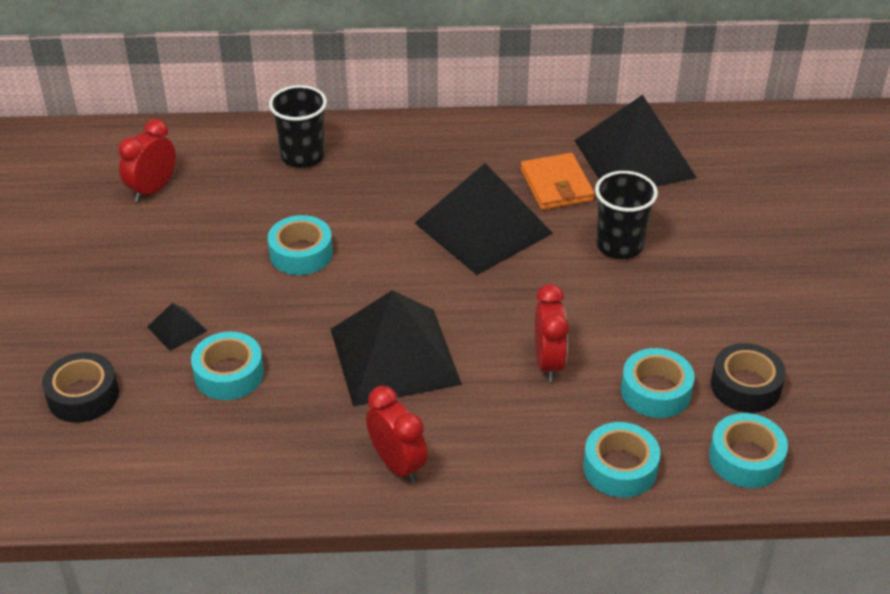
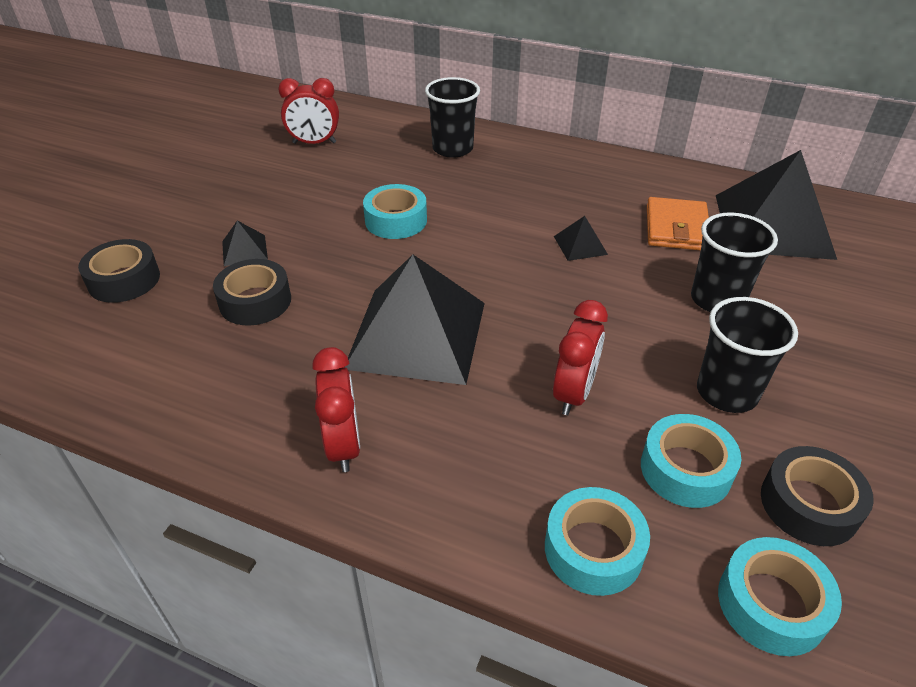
camera: 25 degrees right, 0 degrees up
(152, 189) = (314, 143): red clock -> red clock turned 150 degrees counterclockwise
(229, 374) = (255, 301): turquoise tape -> black tape
(483, 228) = (580, 245): black pyramid -> black pyramid, size x0.41
(659, 322) = (727, 392): none -> black cup

